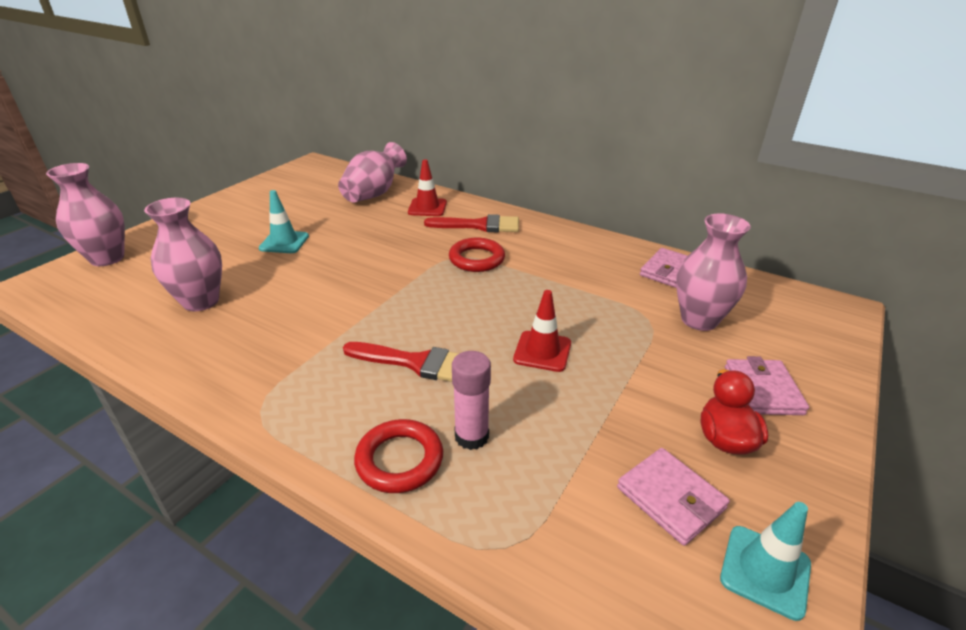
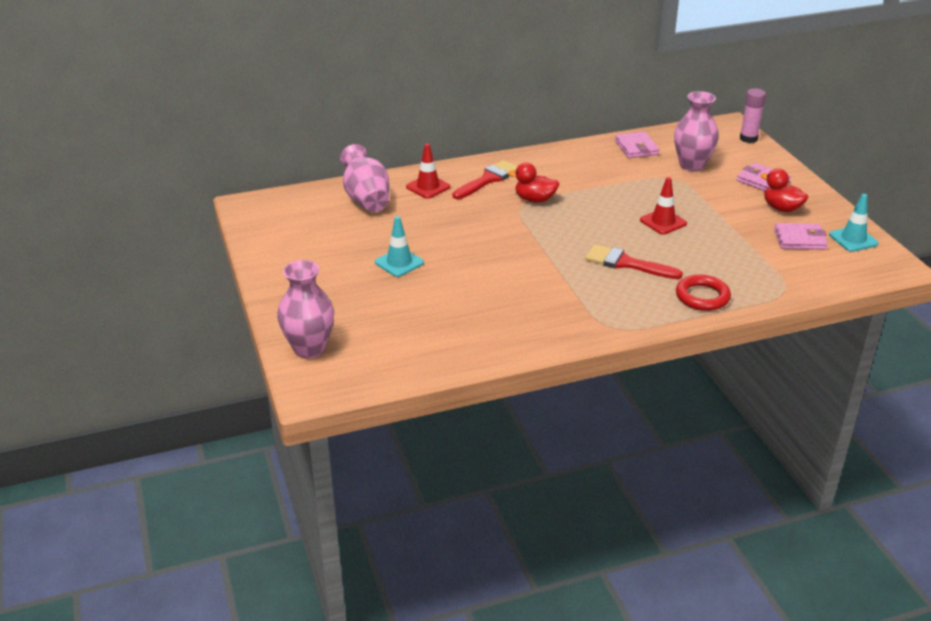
camera: 50 degrees left, 0 degrees up
(201, 301) = (449, 319): pink vase -> none
(416, 363) = (626, 263): red brush -> red brush turned 120 degrees counterclockwise
(471, 436) = (707, 270): pink glue stick -> pink glue stick (748, 138)
(476, 259) = (534, 199): red ring -> red duck

